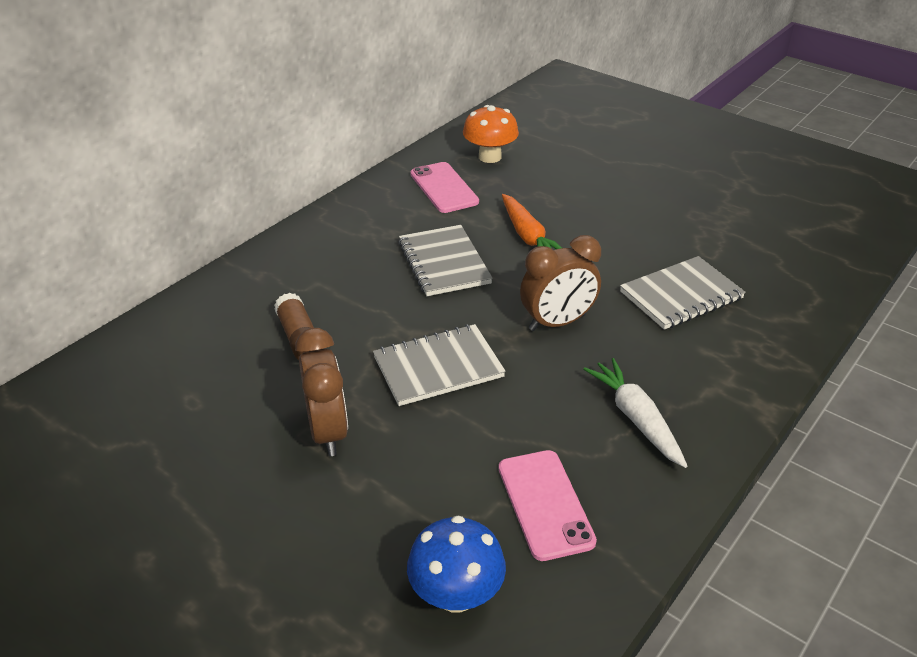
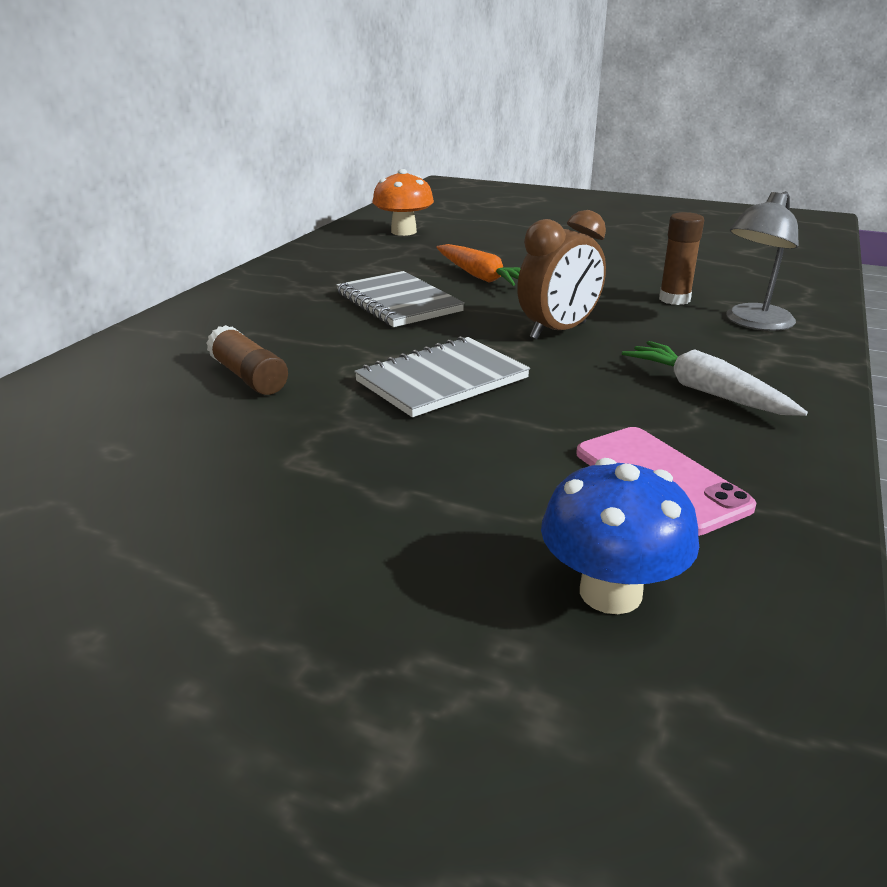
camera: 15 degrees left, 10 degrees down
(328, 432) = (328, 453): brown clock -> none
(444, 188) = (366, 254): pink phone -> none
(681, 295) = (674, 299): grey notebook -> brown glue stick
(731, 340) = (753, 323): none -> grey lamp

